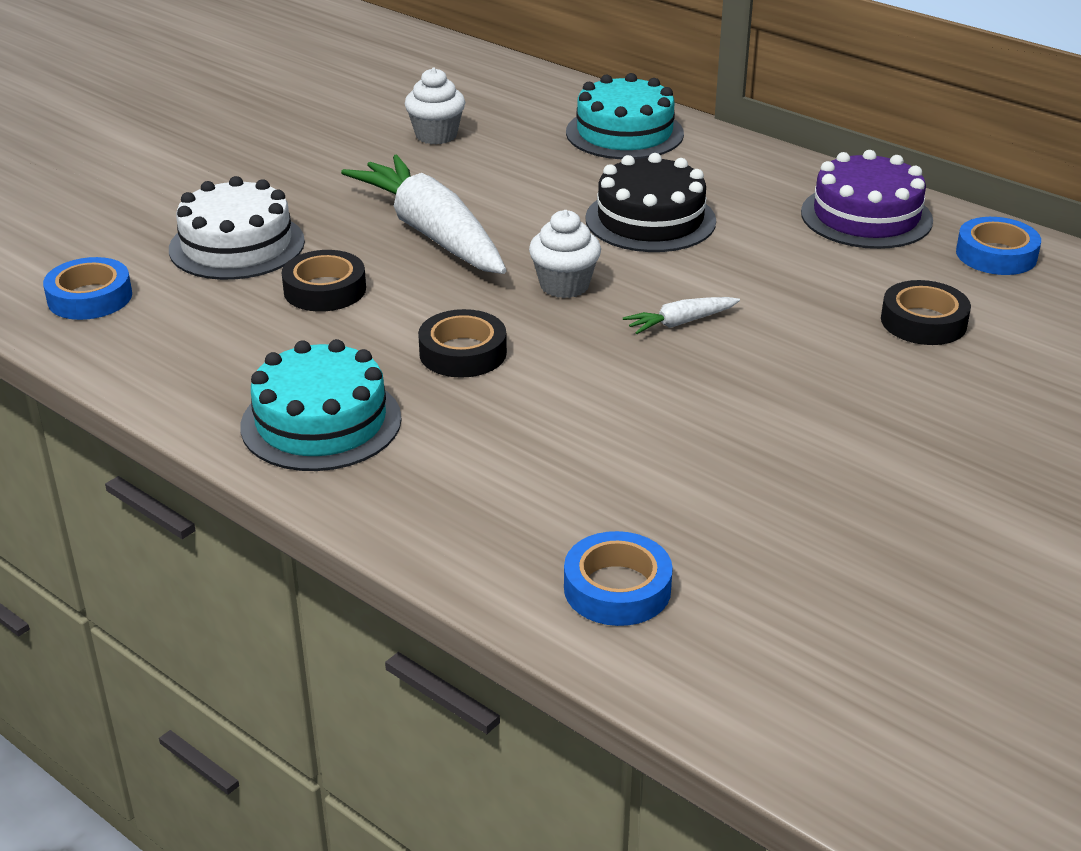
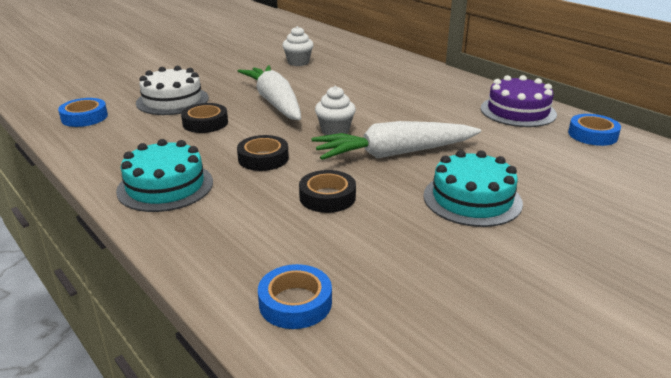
camera: 10 degrees right, 5 degrees down
(624, 133) = (395, 67): turquoise cake -> turquoise cake (472, 199)
(650, 220) = (395, 104): black cake -> none
(680, 323) = (393, 154): white carrot -> white carrot, size x2.35
(923, 322) = (541, 165): black tape -> black tape (327, 197)

